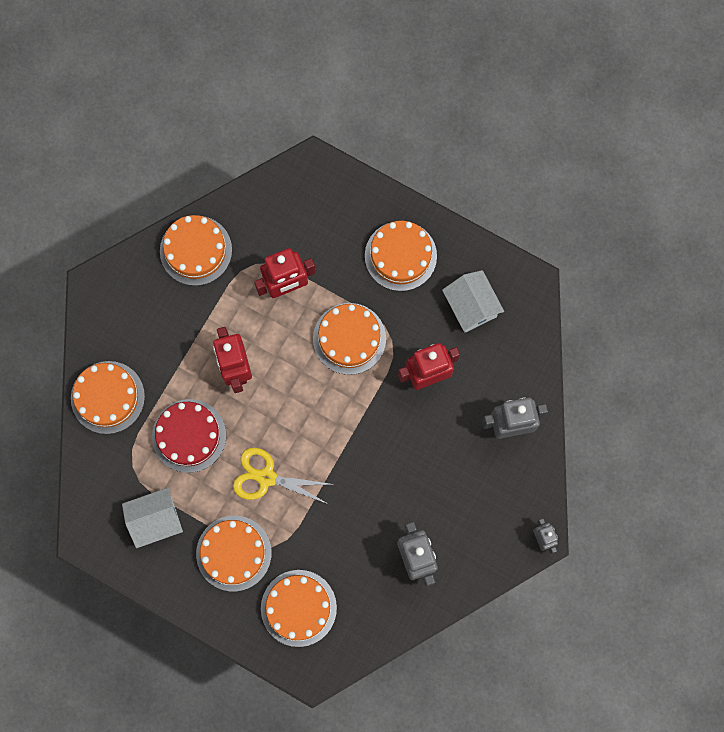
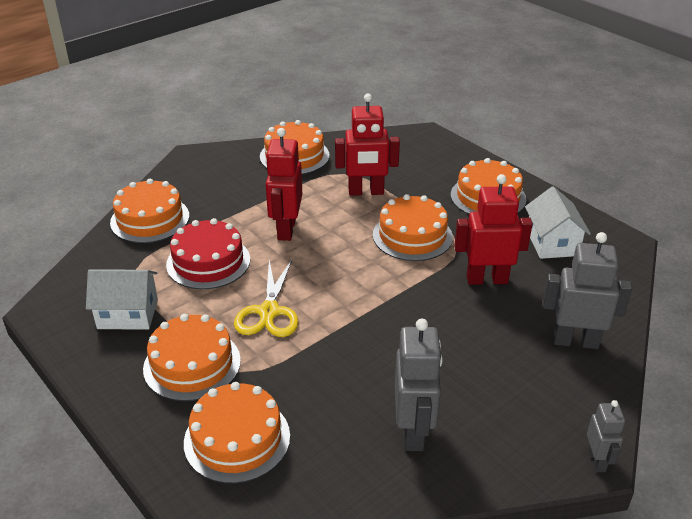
camera: 20 degrees right, 40 degrees down
(266, 477) = (269, 312): yellow scissors -> yellow scissors turned 120 degrees counterclockwise

